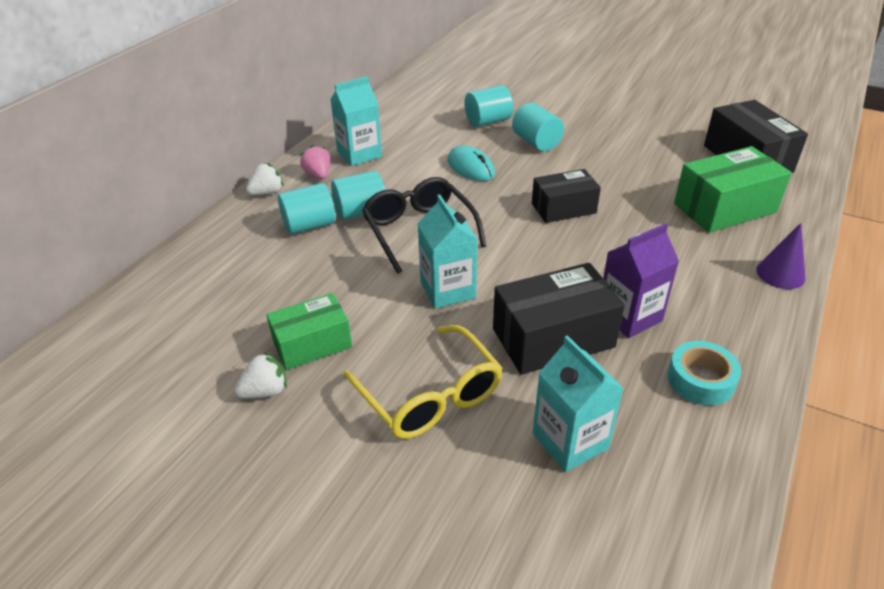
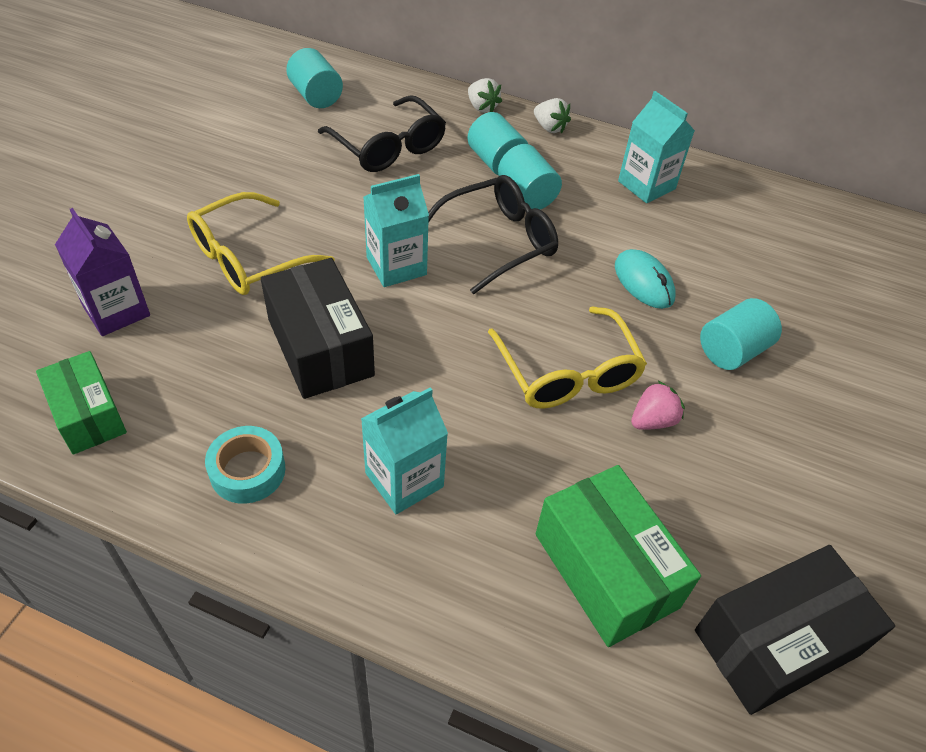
camera: 80 degrees right, 10 degrees up
(263, 293) = (387, 146): none -> black glasses
(265, 391) = (264, 163): white strawberry -> white strawberry (482, 107)
(312, 344) = (318, 182): green box -> green box (88, 415)
(318, 175) = (592, 158): pink strawberry -> pink strawberry (652, 420)
(470, 167) = (644, 282): turquoise mouse -> turquoise mouse turned 75 degrees counterclockwise
(488, 121) = (775, 299): turquoise cylinder -> turquoise cylinder (316, 96)
(563, 208) = (567, 371): black box -> yellow glasses
(570, 441) = (181, 352): turquoise carton -> turquoise carton (404, 480)
(629, 316) = (354, 418): purple carton -> purple carton (116, 311)
(780, 274) = (445, 609): purple cone -> none

